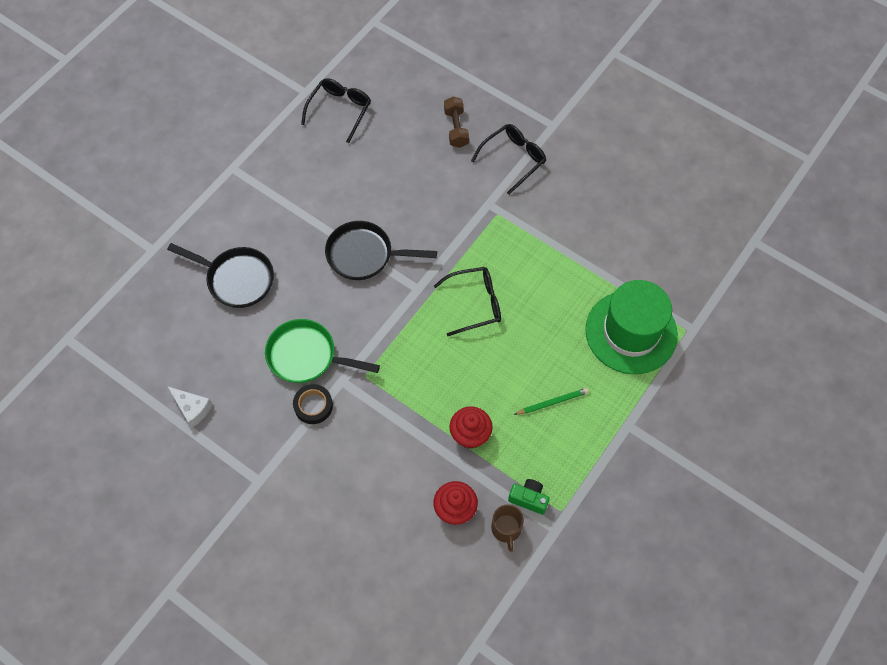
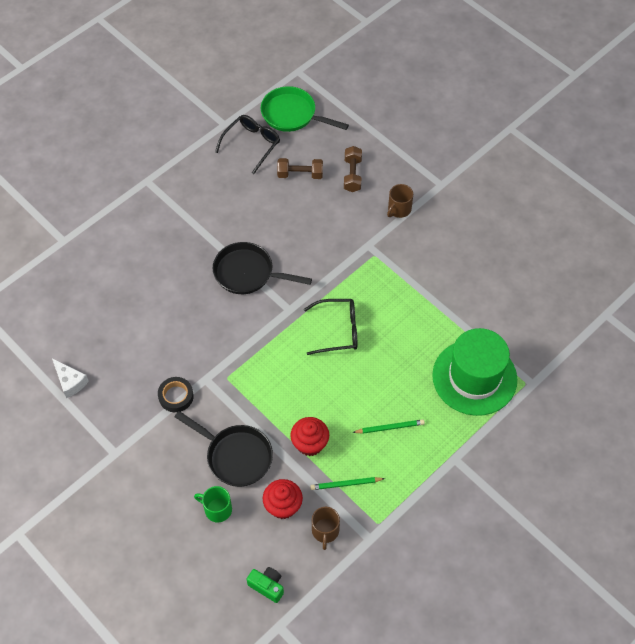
camera: 10 degrees right, 5 degrees down
(237, 279) = (131, 277): black pan -> black pan (235, 456)
(306, 356) = (179, 352): green pan -> green pan (292, 114)
(384, 525) = (217, 509): none -> green mug
(399, 136) = (300, 174): none -> brown dumbbell
(513, 159) = (399, 209): black glasses -> brown mug
(518, 473) = (346, 484): none -> green pencil
(529, 499) = (351, 508): green camera -> green camera (267, 586)

